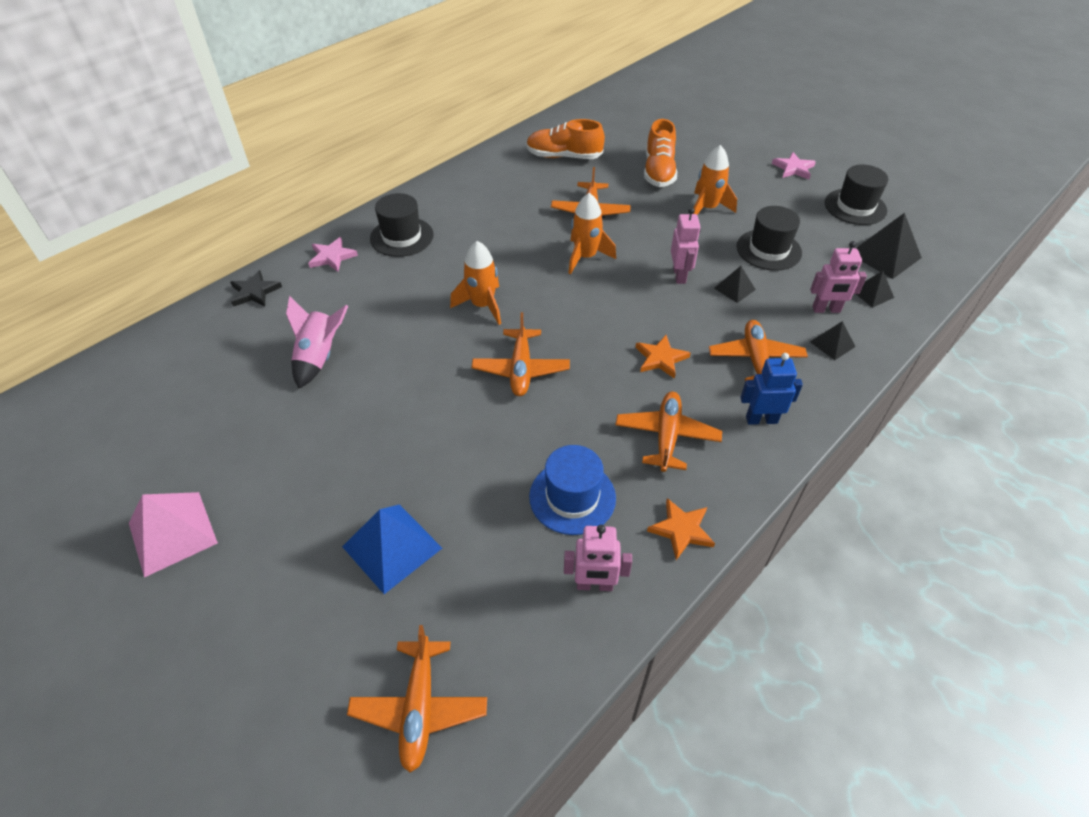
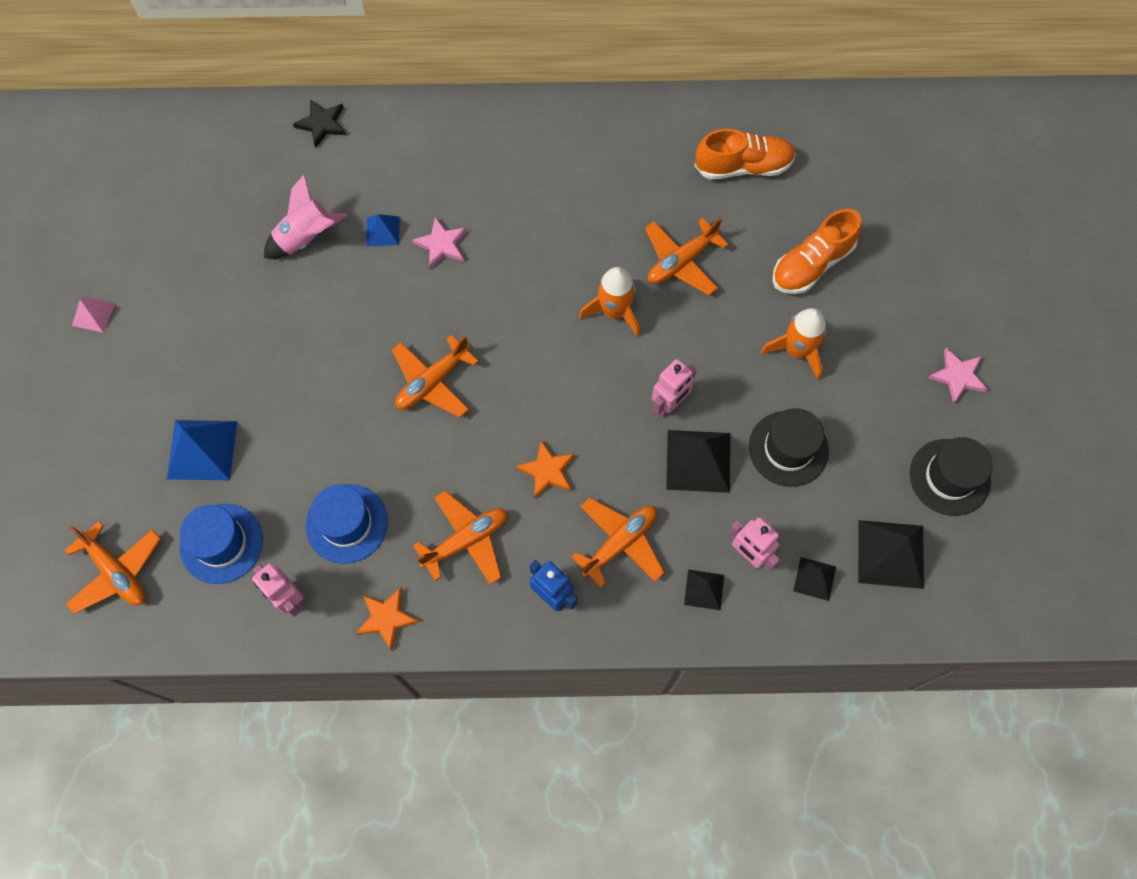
camera: 45 degrees right, 20 degrees up
(172, 533) = (93, 314): pink pyramid -> pink pyramid, size x0.56
(332, 257) = (413, 131): pink star -> pink star (442, 244)
(376, 317) = (382, 231): none -> blue pyramid
(402, 237) = (489, 154): black hat -> none
(419, 708) = (116, 572): orange plane -> orange plane turned 90 degrees counterclockwise
(482, 305) = (472, 291): orange rocket -> none
(490, 597) = (221, 543): none -> blue hat
(564, 156) = (743, 166): orange shoe -> orange shoe turned 120 degrees clockwise
(734, 289) = (698, 461): black pyramid -> black pyramid, size x1.80

